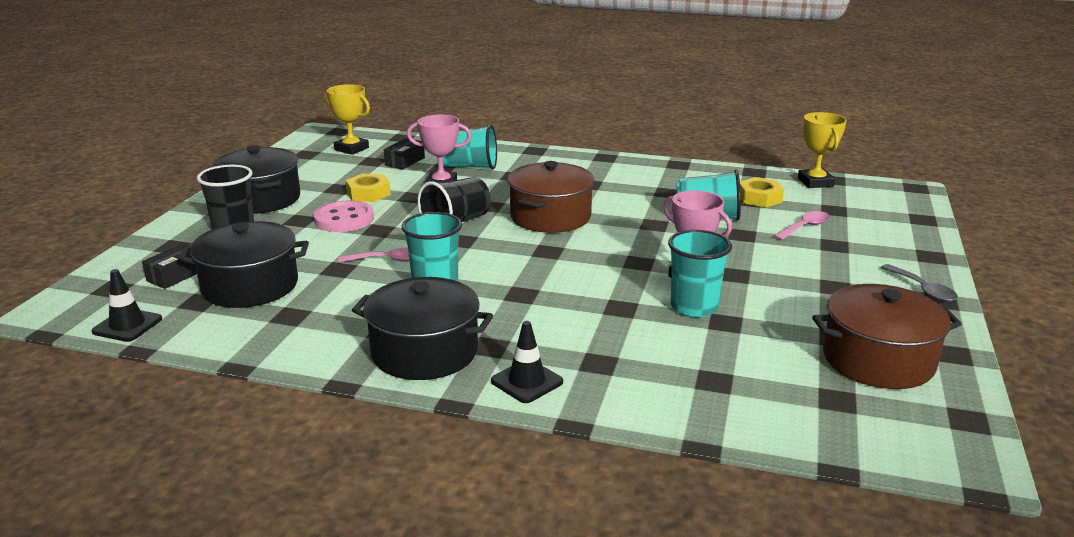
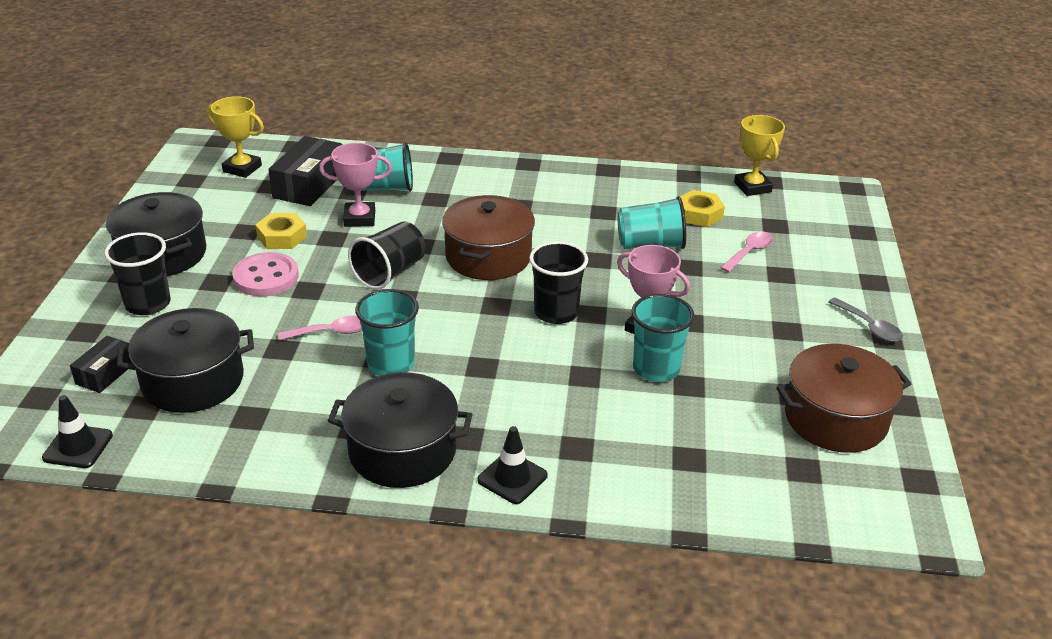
camera: 10 degrees left, 10 degrees up
(405, 161) = (309, 185): black box -> black box, size x1.72
(604, 259) = (556, 312): none -> black cup

